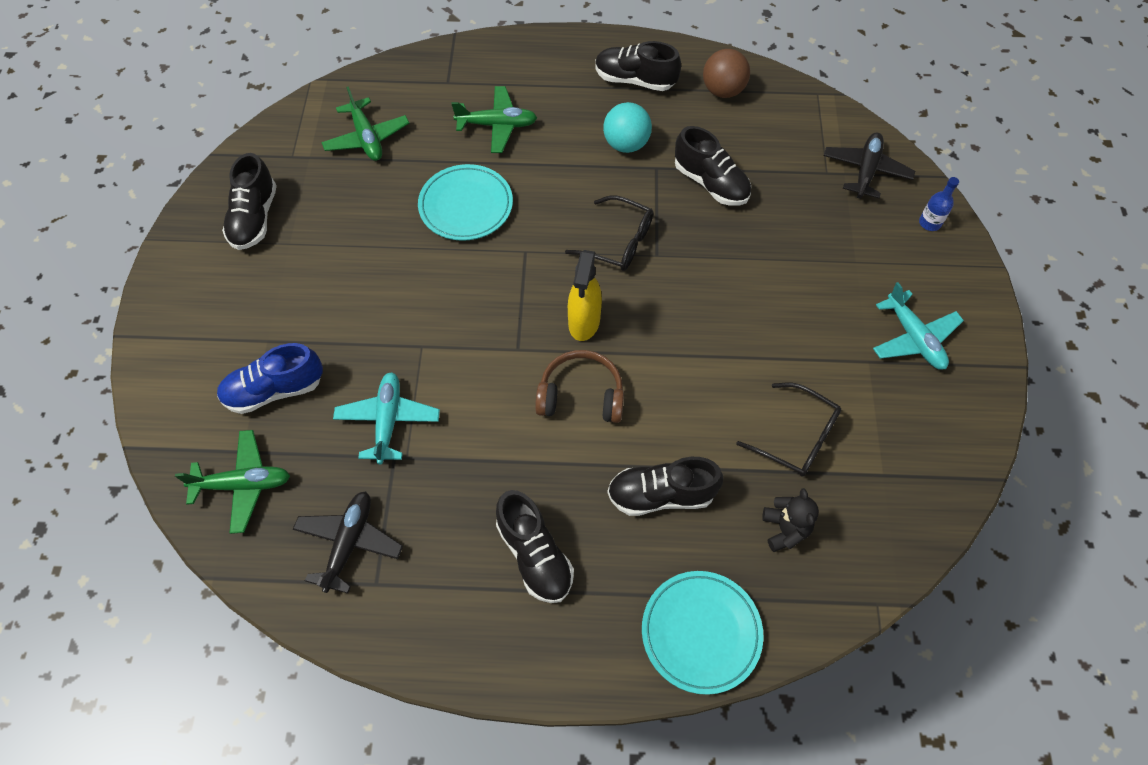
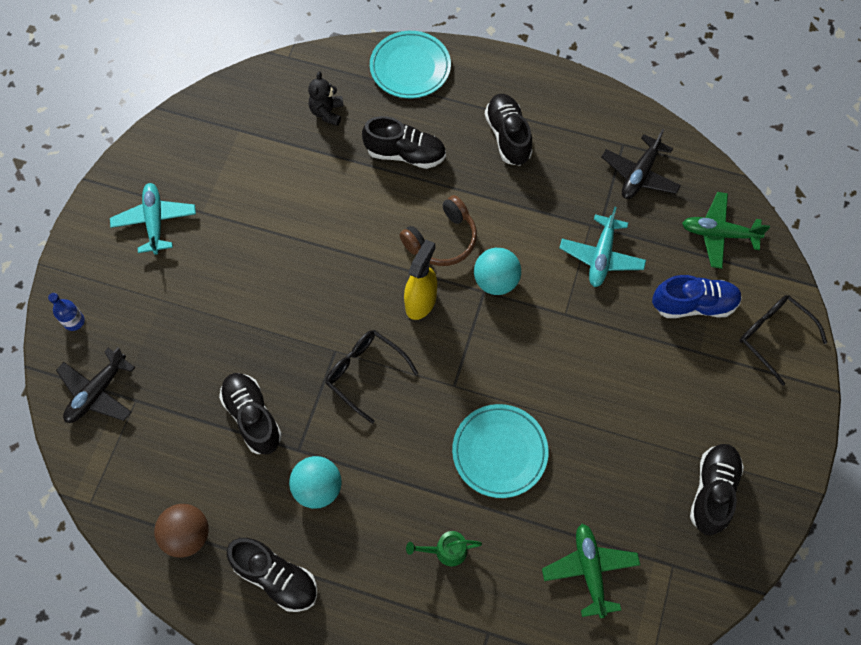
camera: 165 degrees left, 5 degrees up
(497, 125) = (445, 551): green plane -> green watering can
(507, 363) = (496, 281): none -> turquoise ball
(581, 395) = (442, 240): brown headphones -> brown headphones turned 60 degrees counterclockwise
(796, 437) = (289, 170): black glasses -> black glasses (773, 337)

